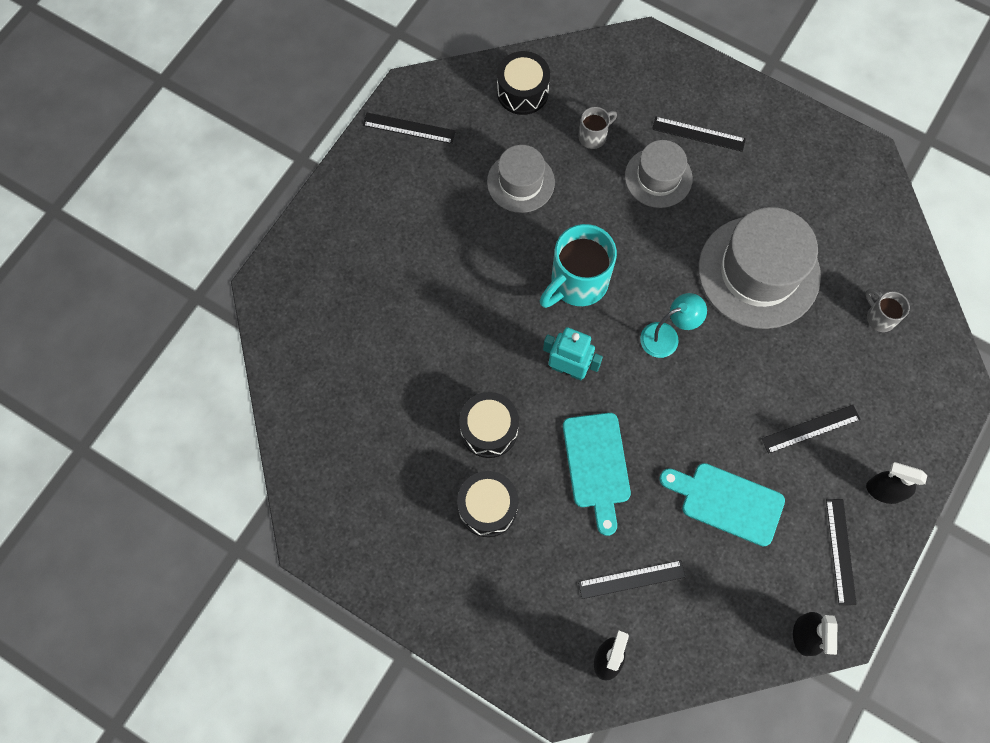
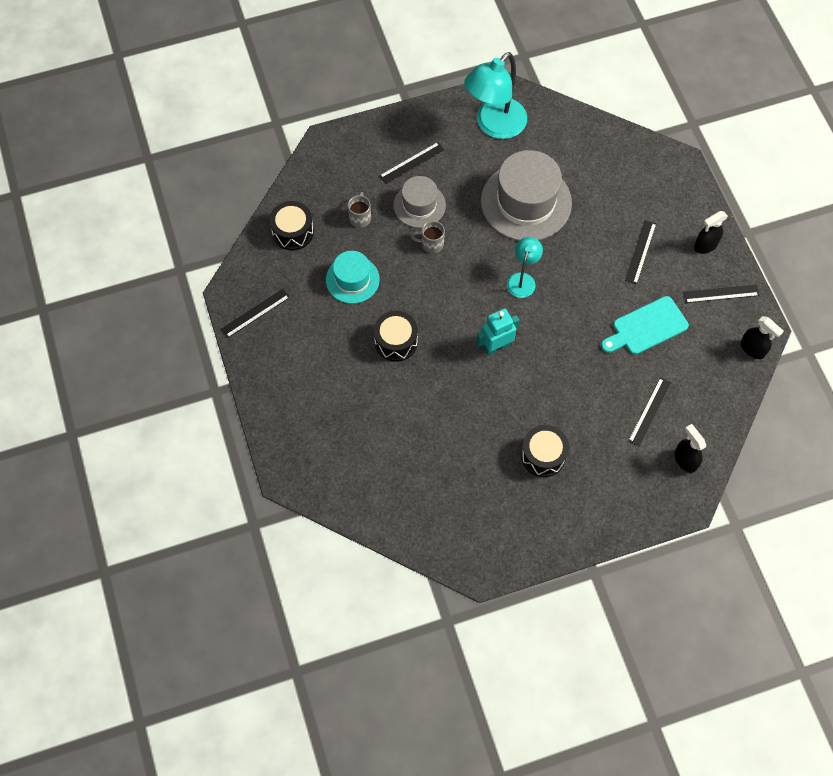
camera: 50 degrees left, 5 degrees down
(489, 429) = (495, 418): black drum -> black drum (396, 342)
(520, 182) = (352, 279): grey hat -> turquoise hat
(577, 283) = (446, 300): turquoise mug -> none
(597, 465) = (568, 377): turquoise cutting board -> none
(817, 175) = (494, 125): none -> turquoise lamp
(840, 551) = (721, 294): black ruler -> black ruler turned 45 degrees counterclockwise
(879, 317) = (606, 166): grey mug -> grey mug (431, 244)

